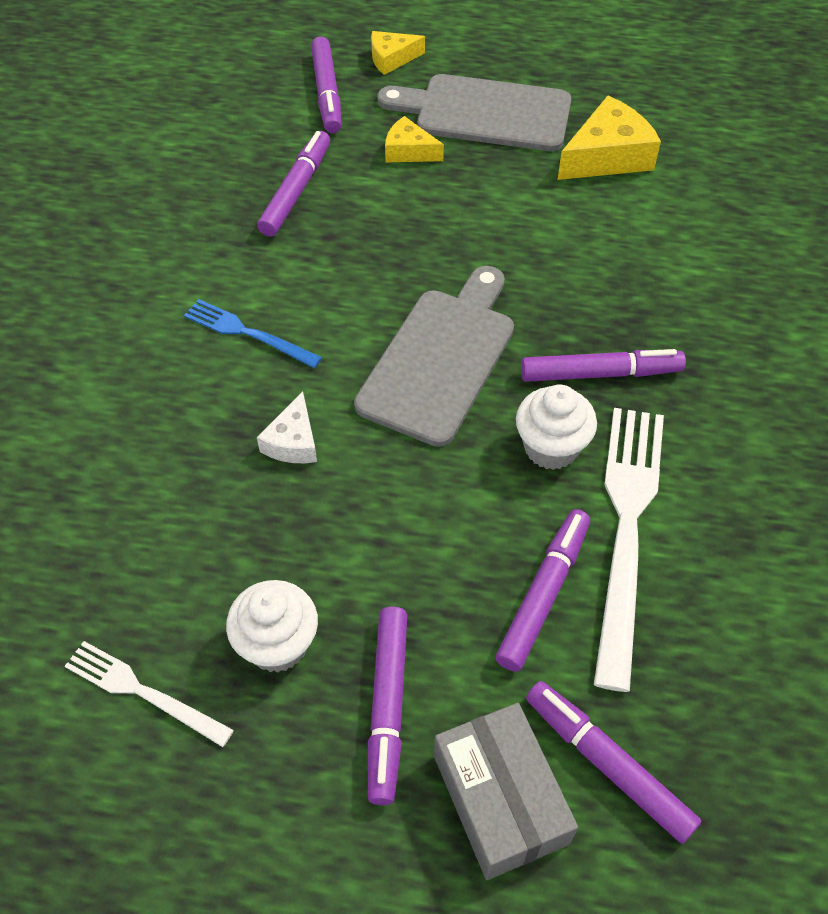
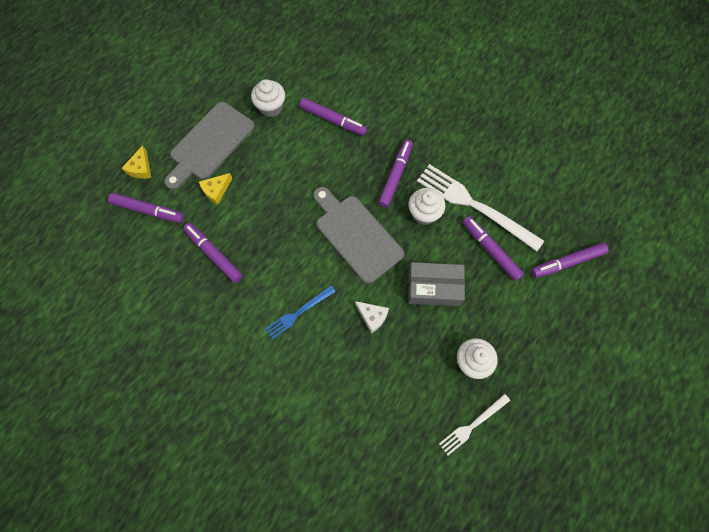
camera: 65 degrees left, 15 degrees up
(387, 707) = (516, 330): purple marker -> purple marker (333, 120)
(500, 799) = (567, 305): grey box -> grey box (434, 288)
(607, 156) = (271, 107): yellow cheese -> white cupcake

